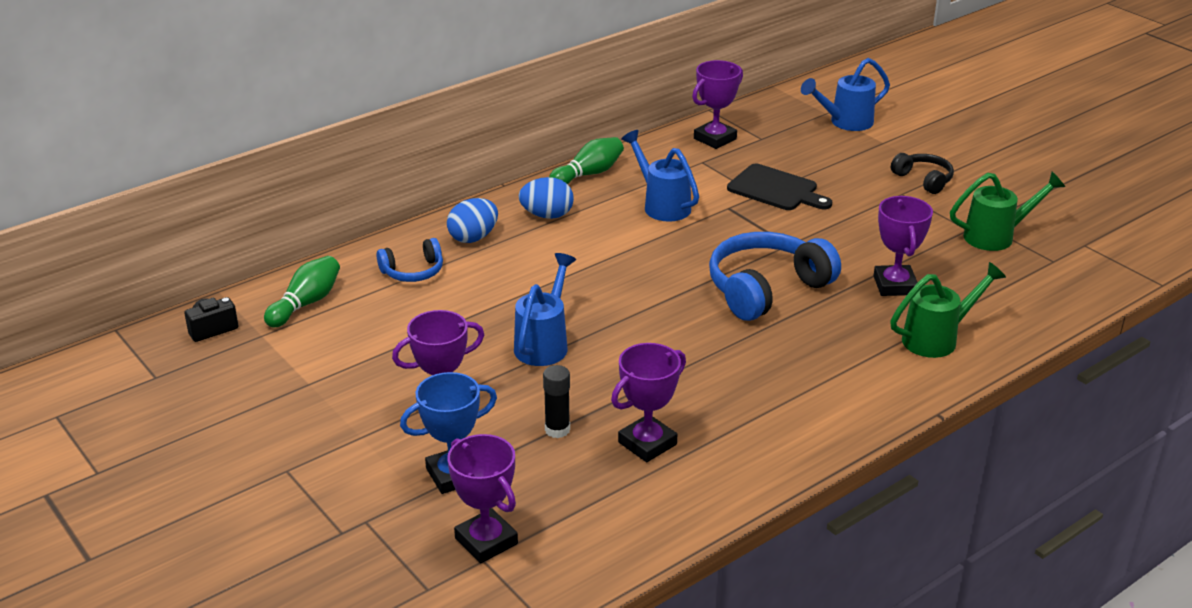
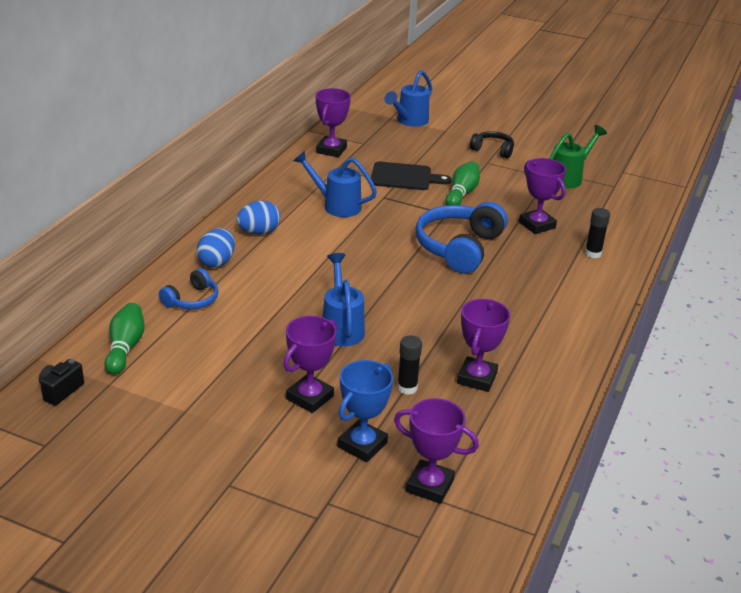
camera: 30 degrees left, 0 degrees up
(588, 174) = (262, 195): green bowling pin -> green bowling pin (461, 194)
(938, 338) = (593, 253): green watering can -> black glue stick

